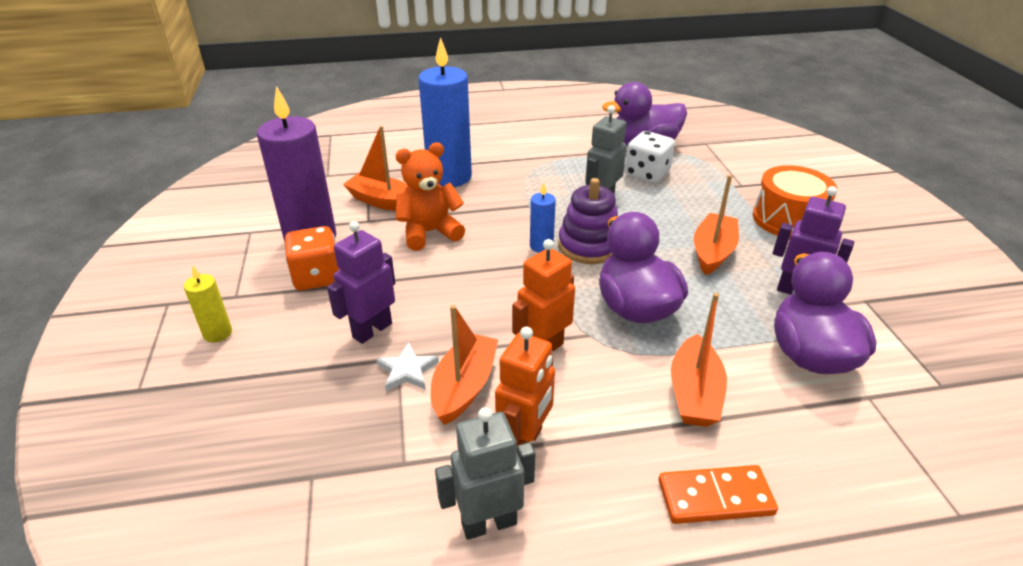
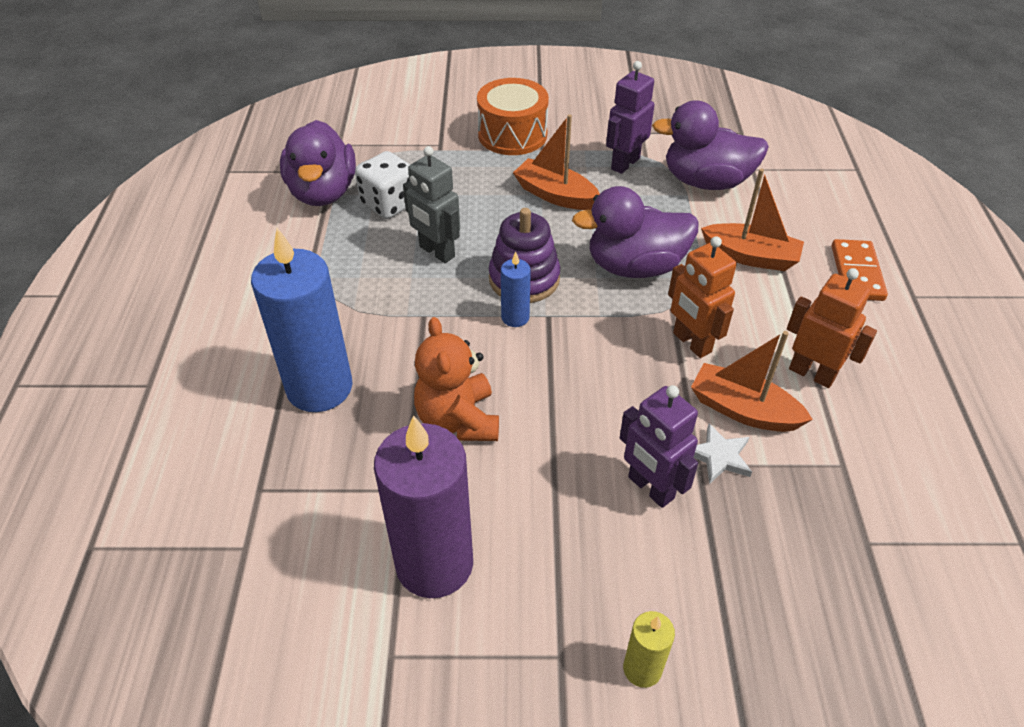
camera: 80 degrees left, 10 degrees up
(317, 277) = (533, 551): orange dice -> none
(383, 201) = (360, 470): orange boat -> none
(489, 523) = (900, 408): grey robot -> none

